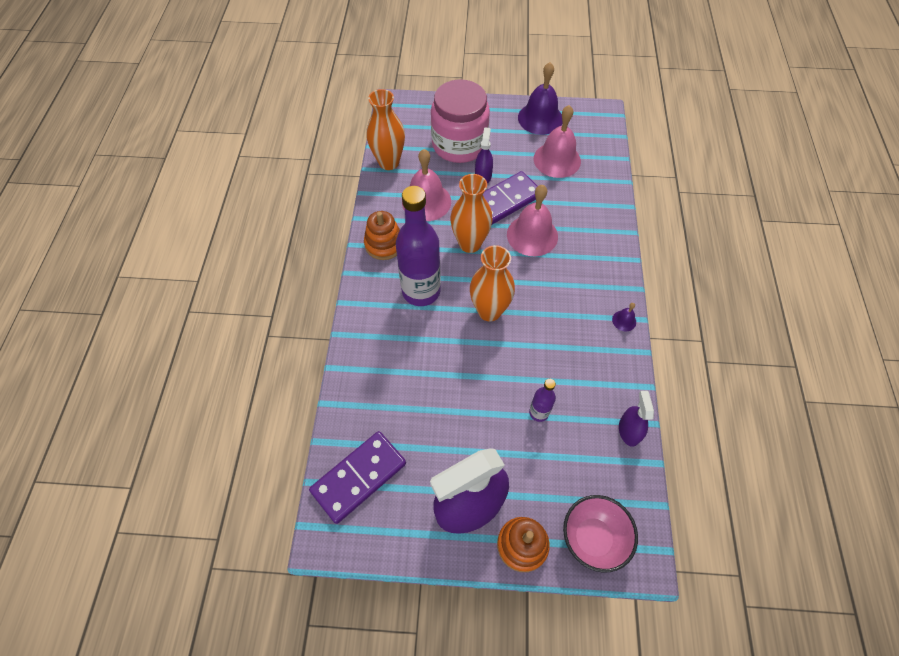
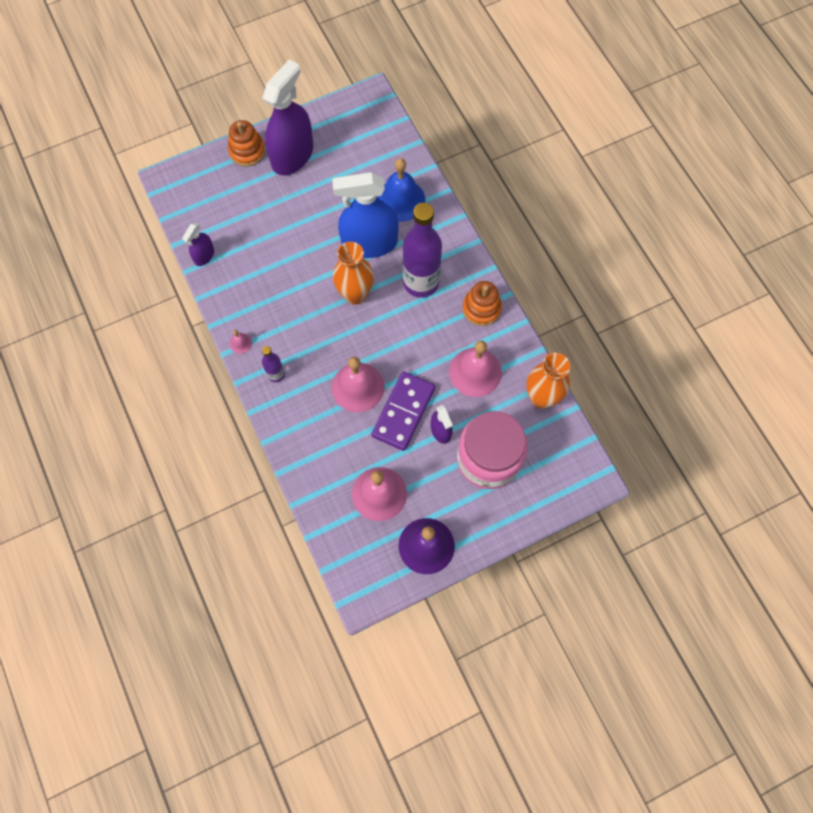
camera: 150 degrees right, 10 degrees up
(359, 477) = (375, 136): purple domino -> none
(384, 382) = (400, 200): none -> blue bell
(445, 353) = (369, 243): none -> blue spray bottle
(470, 243) = (408, 348): orange vase -> none
(539, 412) = (275, 235): purple bottle -> purple bottle (276, 374)
(592, 538) = (203, 176): pink bowl -> none
(624, 320) = (240, 343): purple bell -> pink bell
(629, 431) = (204, 255): purple spray bottle -> purple spray bottle turned 60 degrees clockwise

